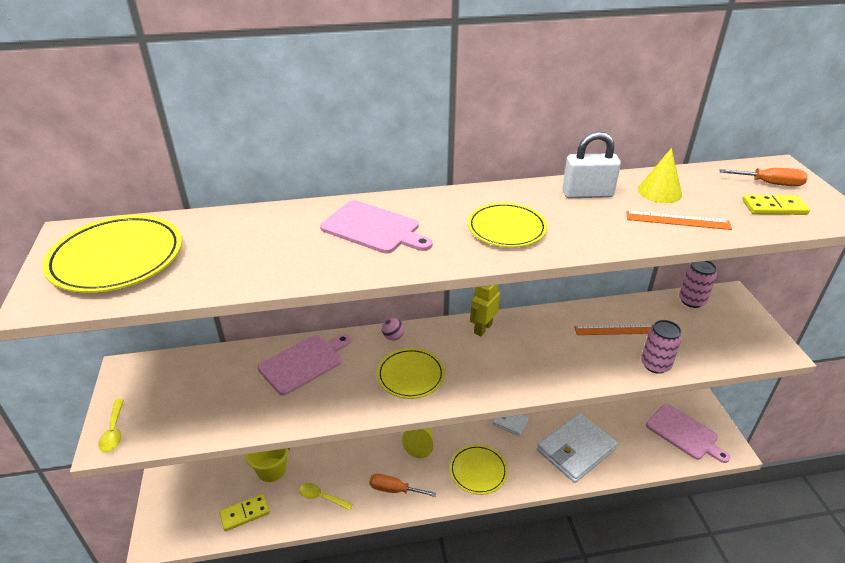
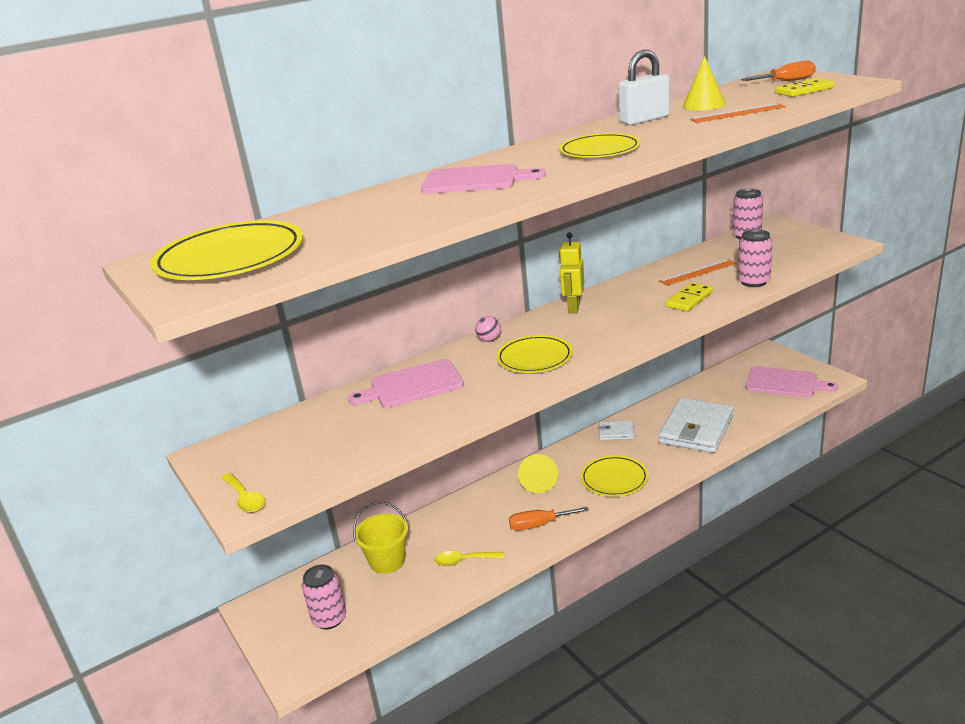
camera: 20 degrees left, 10 degrees down
(203, 504) = (329, 619): none -> pink can
(244, 513) = (386, 607): yellow domino -> yellow domino (689, 299)
(303, 363) = (412, 385): pink cutting board -> pink cutting board turned 135 degrees counterclockwise

